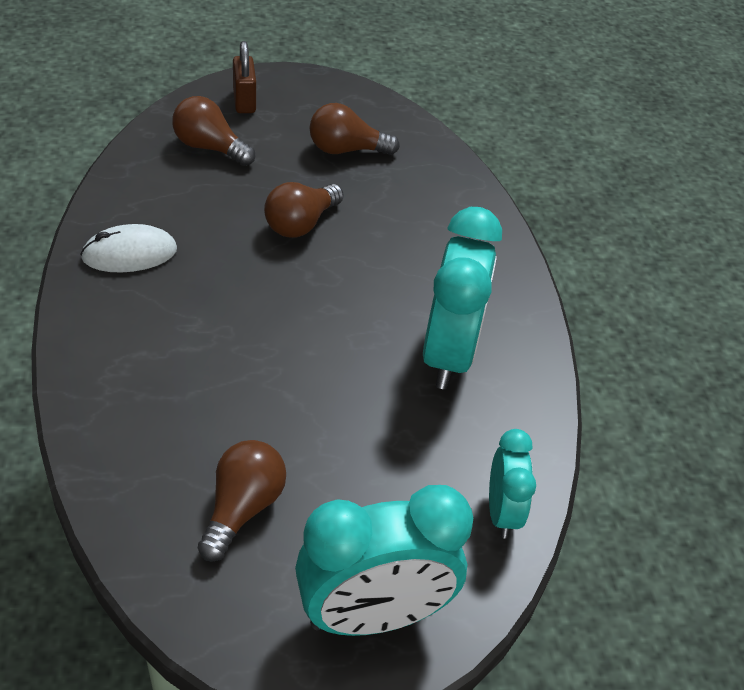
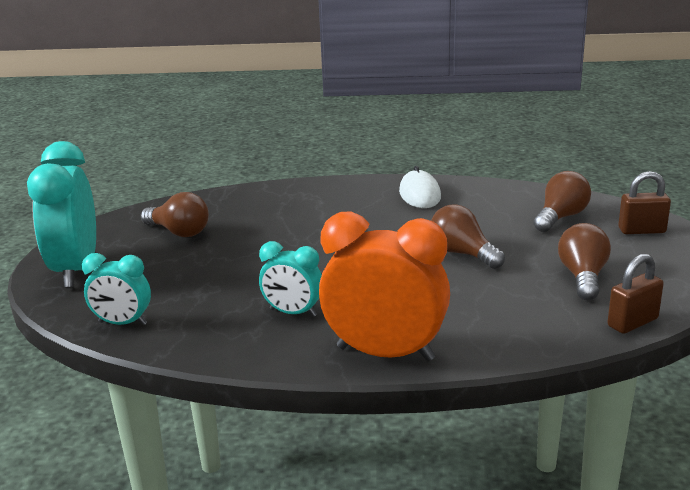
camera: 105 degrees right, 20 degrees down
(424, 134) = (632, 322): none -> brown padlock
(448, 354) = (293, 313): turquoise clock -> turquoise clock, size x0.55
(508, 282) = (385, 353): none -> orange clock

